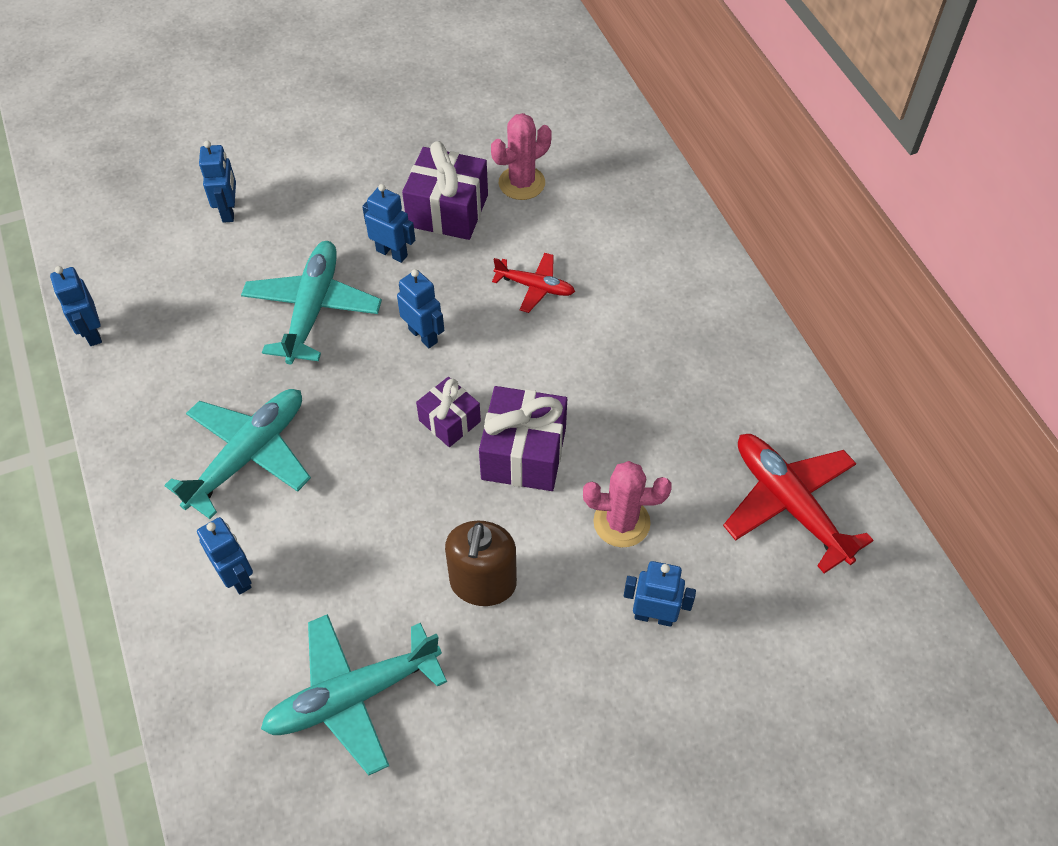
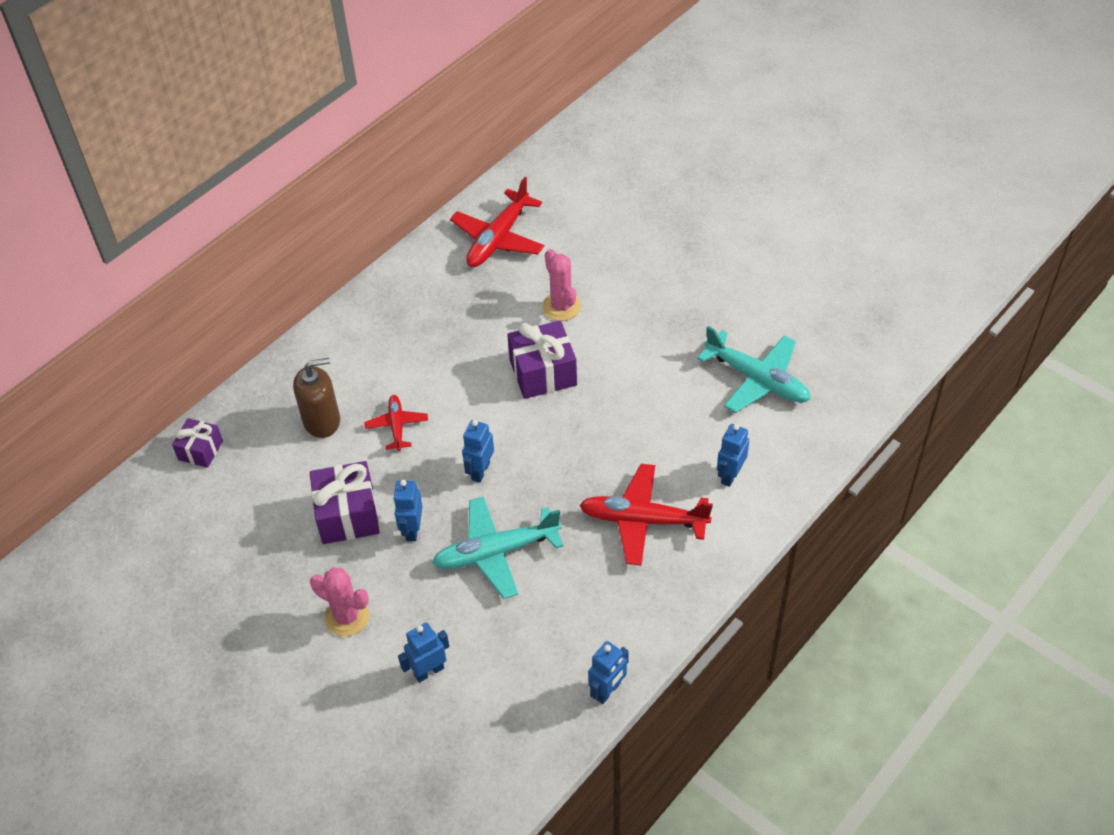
camera: 115 degrees left, 5 degrees down
(248, 455) = (643, 520): turquoise plane -> red plane
(449, 421) = (543, 422): purple gift -> purple gift (200, 450)
(483, 583) = (646, 353): brown soap dispenser -> brown soap dispenser (322, 421)
(521, 183) = (292, 480): pink cactus -> pink cactus (347, 617)
(654, 616) = (612, 271): blue robot -> none

